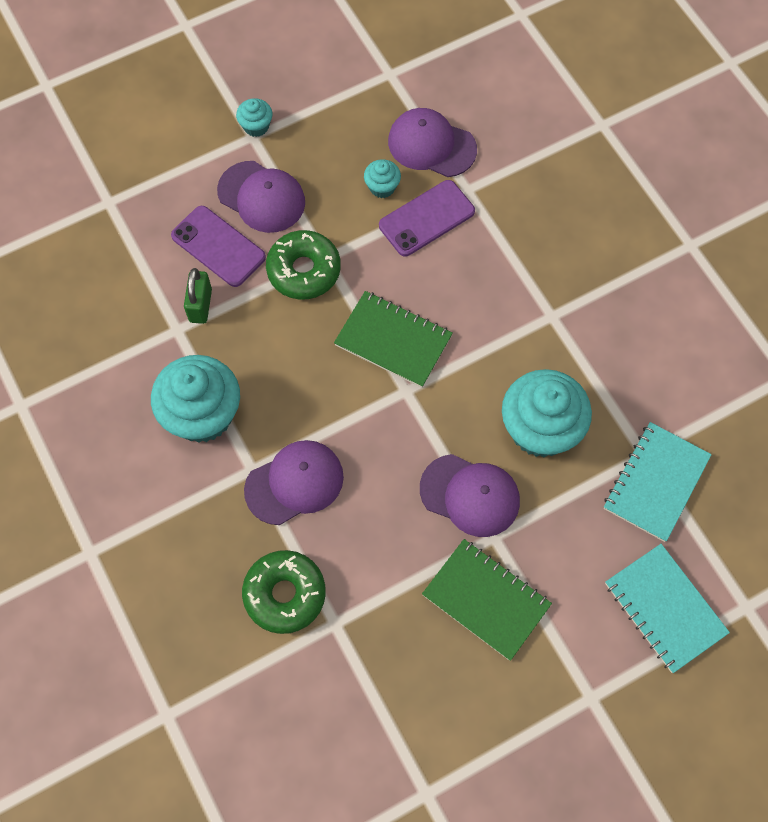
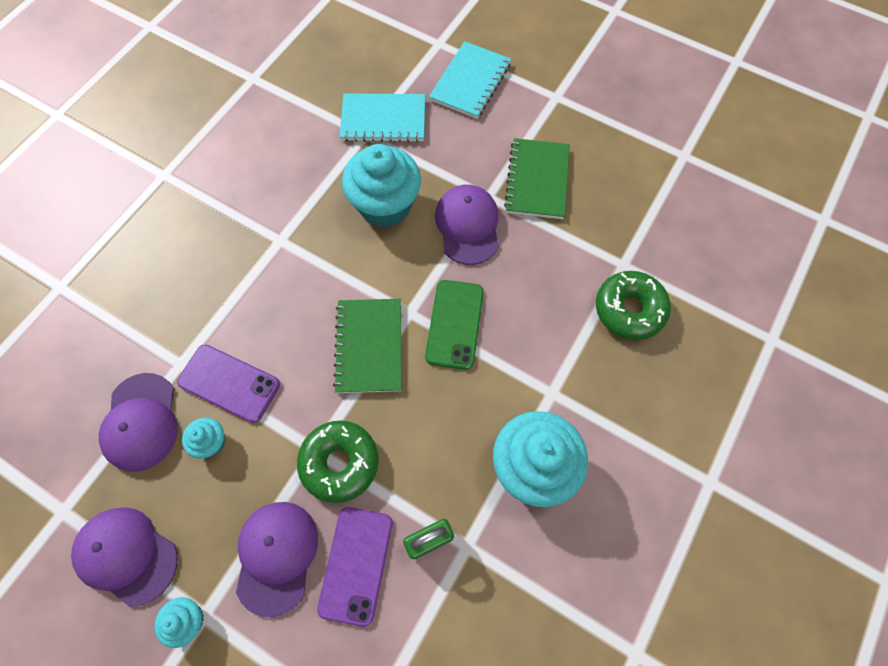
camera: 120 degrees left, 0 degrees up
(294, 483) = (541, 353): purple cap -> purple cap (127, 555)
(370, 423) = (454, 324): none -> green phone

